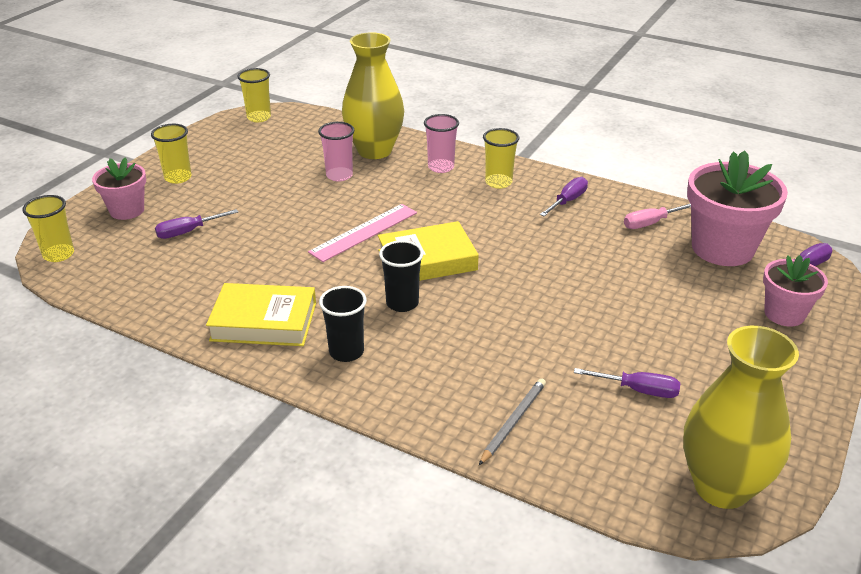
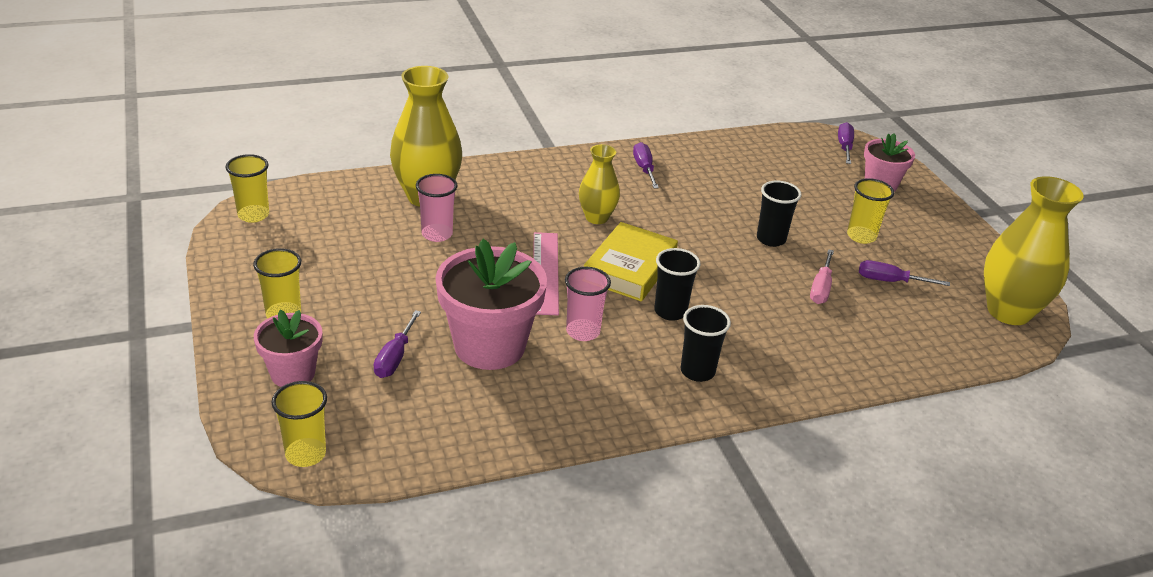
camera: 50 degrees left, 0 degrees up
(264, 321) = (601, 389): yellow book -> none
(441, 167) = (508, 185): pink cup -> pink cup (583, 332)
(466, 216) = (596, 218): none -> yellow vase
(498, 182) = (573, 177): yellow cup -> yellow cup (861, 236)
(513, 422) = (866, 347): grey pencil -> none
(583, 300) = (771, 239): none -> black cup
(638, 390) = (890, 281): purple screwdriver -> purple screwdriver turned 135 degrees counterclockwise
(651, 223) = (720, 159): pink screwdriver -> pink screwdriver (821, 288)
(722, 248) = (786, 156): pink flower pot -> pink flower pot (489, 346)

